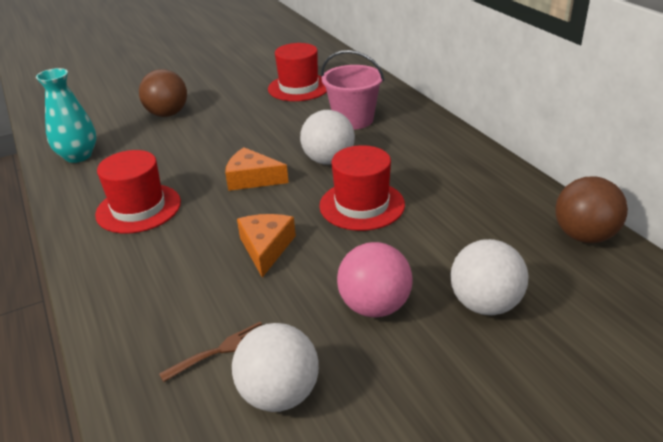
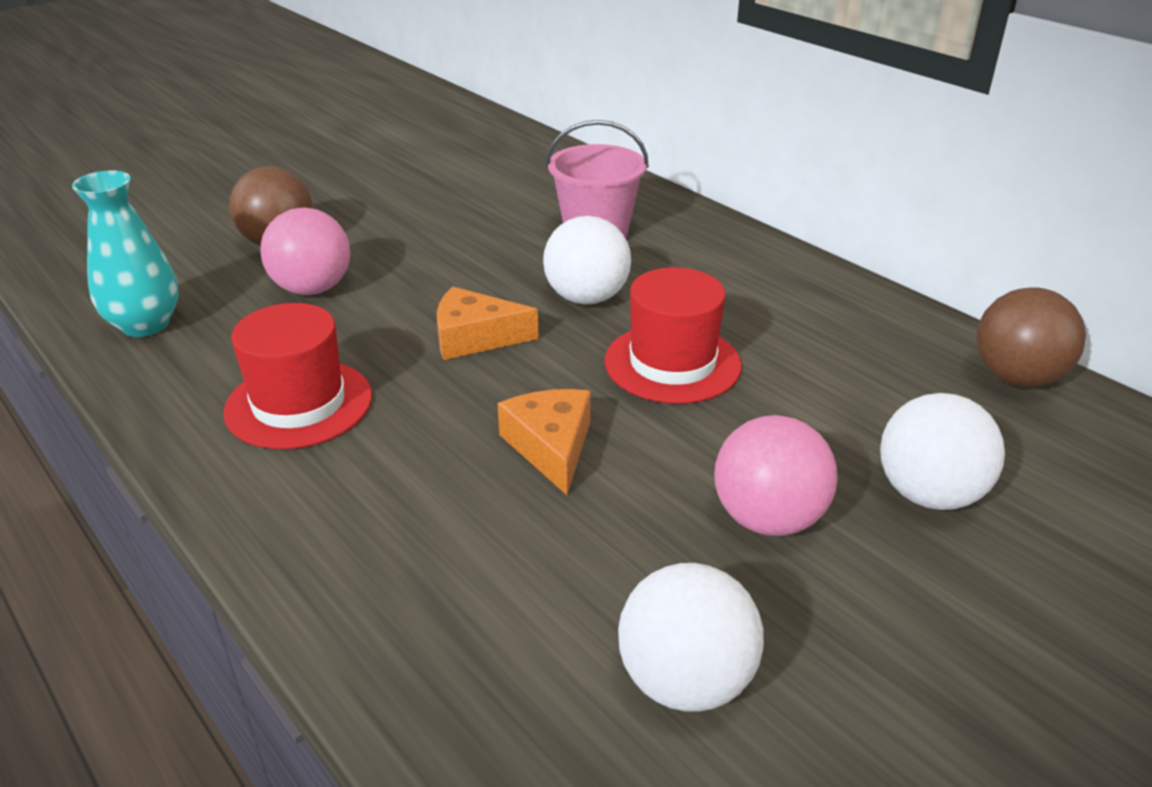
camera: 15 degrees left, 0 degrees up
(174, 142) = (312, 289): none -> pink ball
(220, 350) = (554, 623): brown fork -> none
(299, 87) = (484, 187): red hat -> none

